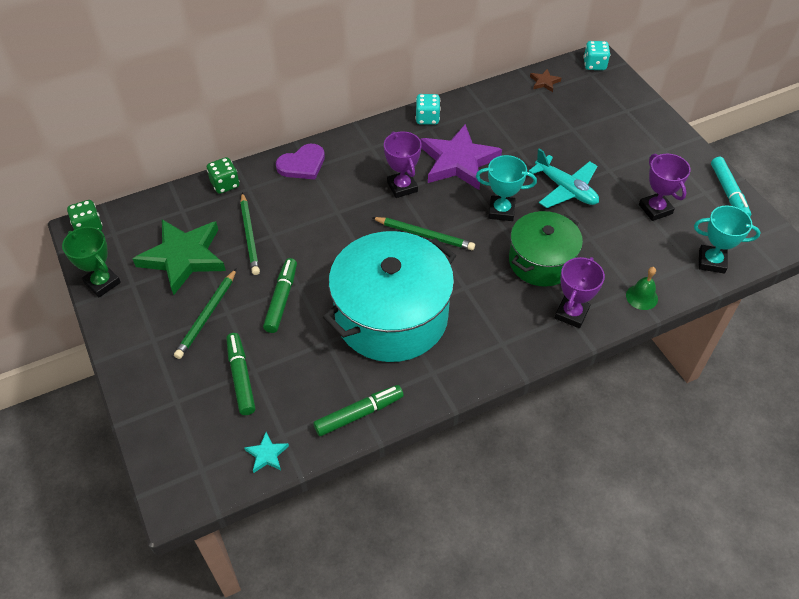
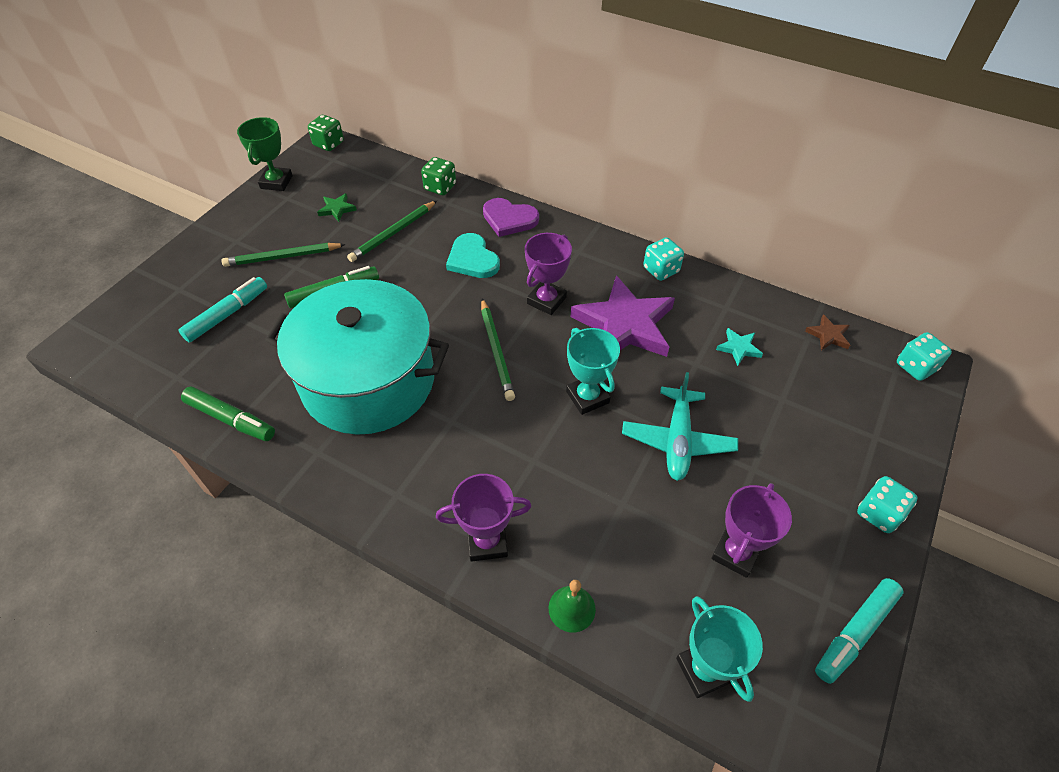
camera: 55 degrees right, 0 degrees up
(183, 257) = (337, 209): green star -> green star, size x0.41
(241, 377) = (227, 314): green marker -> turquoise marker
(267, 454) = (150, 377): turquoise star -> turquoise star (738, 348)
(324, 204) = (472, 259): none -> turquoise heart
(541, 261) = (544, 471): green pot -> none
(671, 140) = (878, 513): none -> turquoise dice

